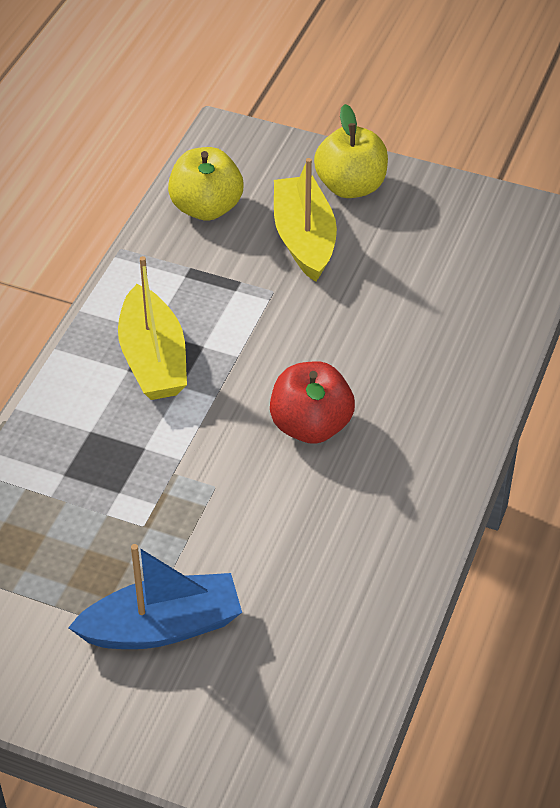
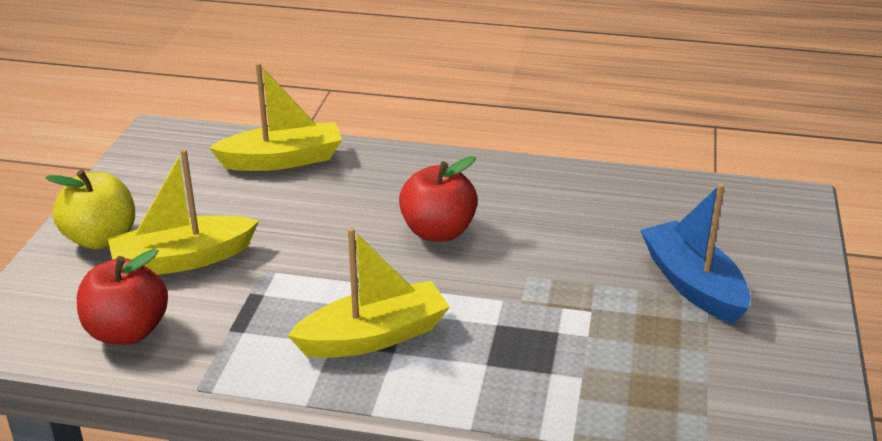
camera: 100 degrees left, 15 degrees down
(206, 208) = (127, 332): yellow apple -> red apple
(478, 313) = (282, 160): none -> yellow boat

